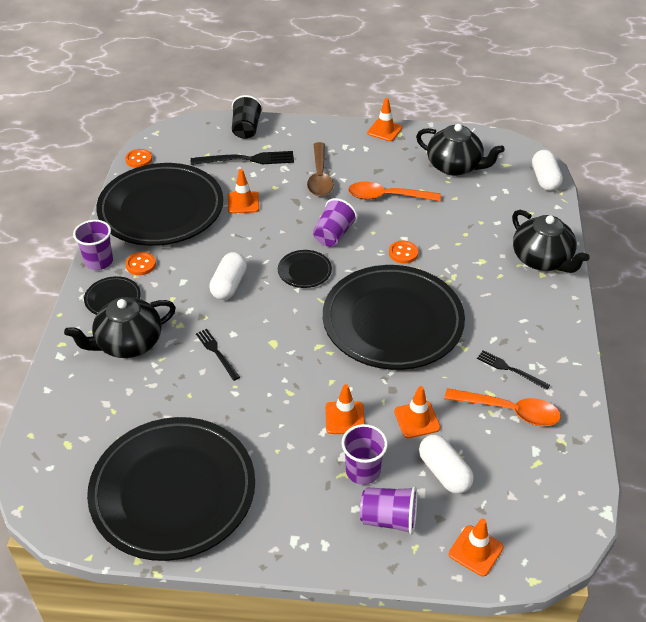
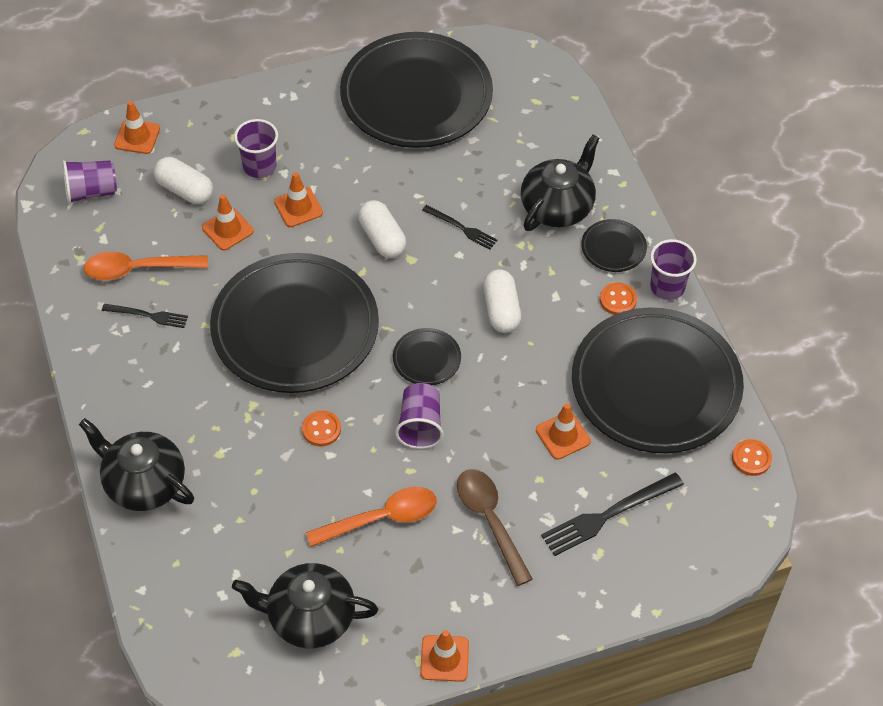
camera: 155 degrees right, 10 degrees up
(246, 129) = (649, 578): black cup -> none
(389, 519) = (220, 136): purple cup -> purple cup (91, 192)
(544, 179) = (170, 641): white capsule -> white capsule (382, 238)

